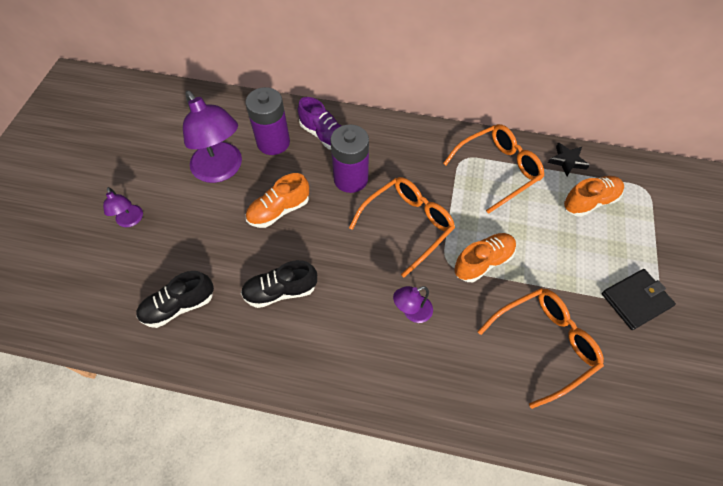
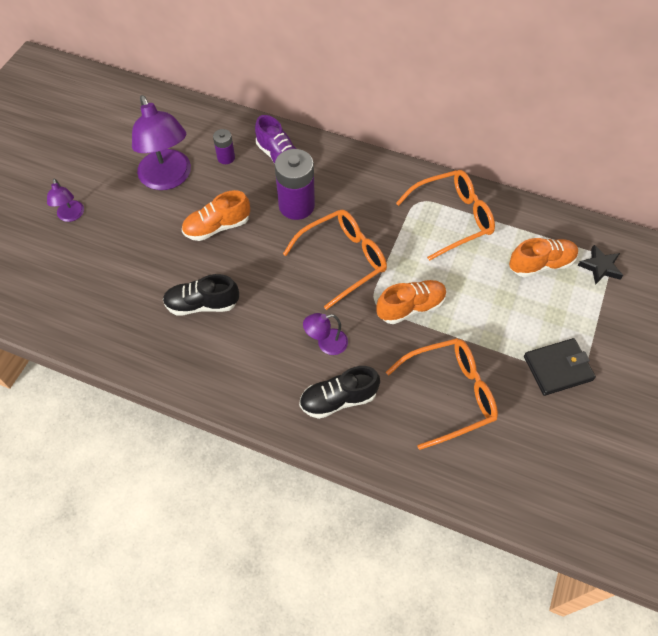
camera: 10 degrees right, 0 degrees up
(179, 306) = (103, 303): black shoe -> black shoe (338, 399)
(273, 142) = (226, 157): purple battery -> purple battery, size x0.52
(567, 161) = (530, 219): black star -> black star (600, 267)

